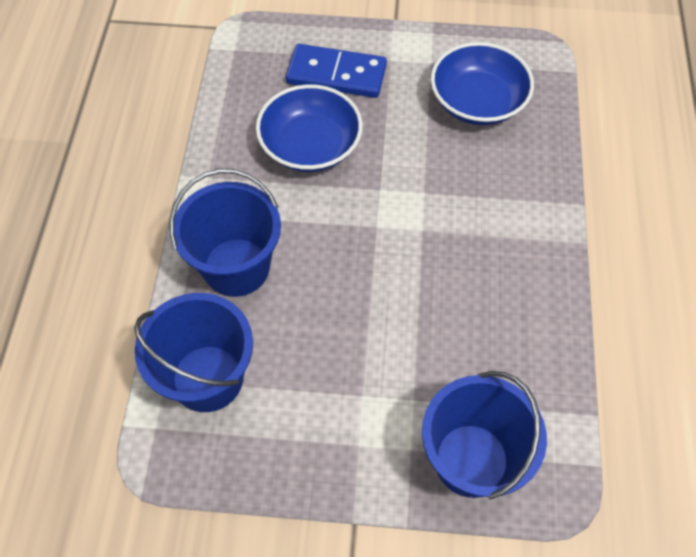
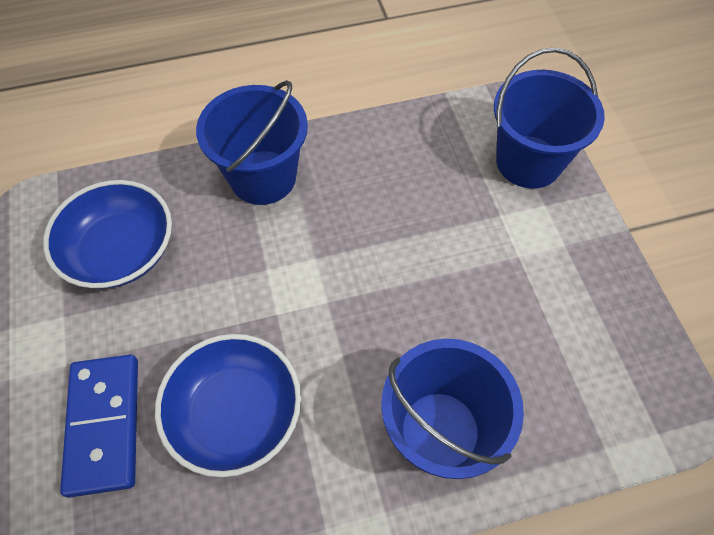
camera: 110 degrees left, 0 degrees up
(207, 378) = (580, 404): blue bucket -> blue bucket (263, 177)

